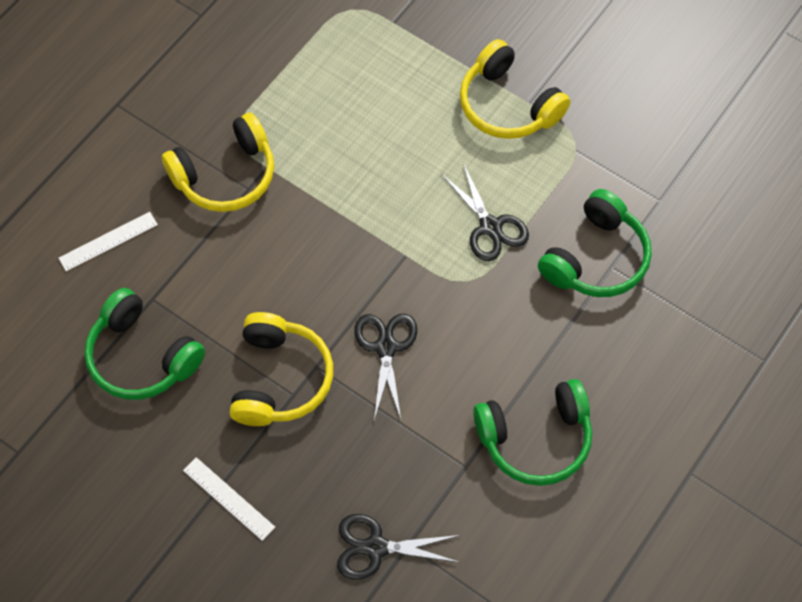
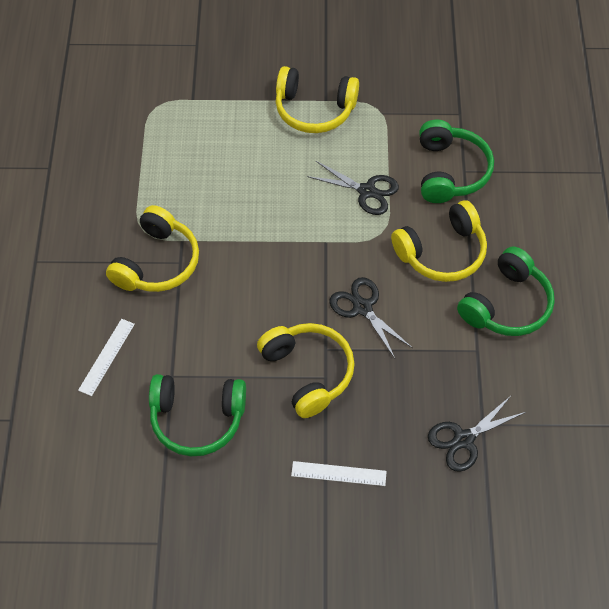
camera: 35 degrees left, 5 degrees down
(514, 340) = (442, 252): none -> yellow headphones

